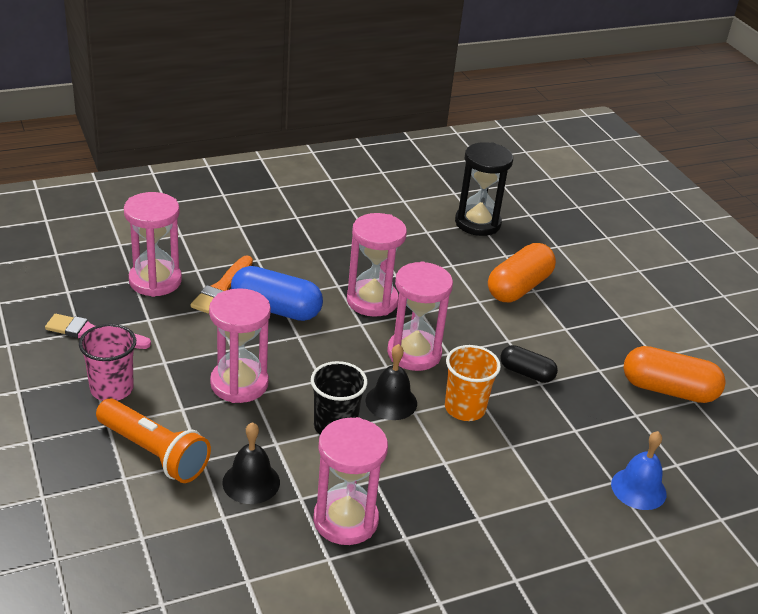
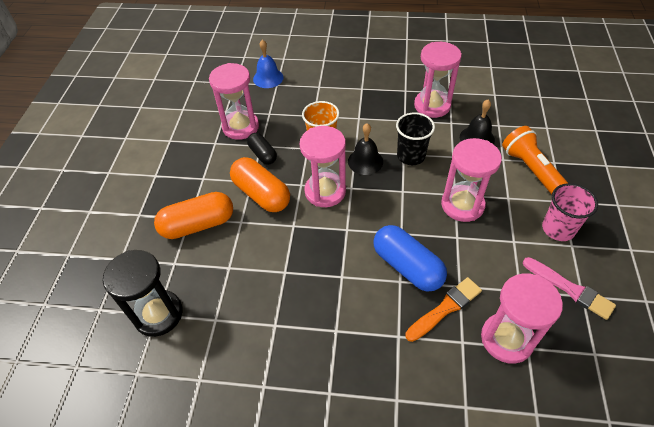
camera: 145 degrees left, 15 degrees up
(372, 301) = (323, 249): pink hourglass -> pink hourglass (240, 127)
(668, 390) = (189, 119): orange capsule -> orange capsule (261, 194)

